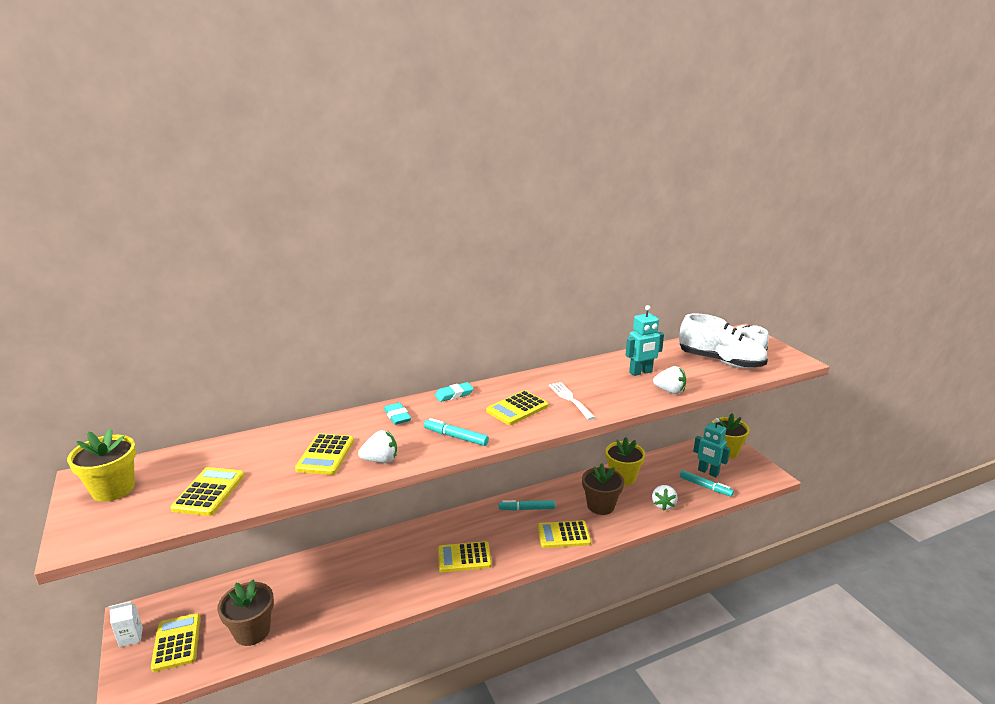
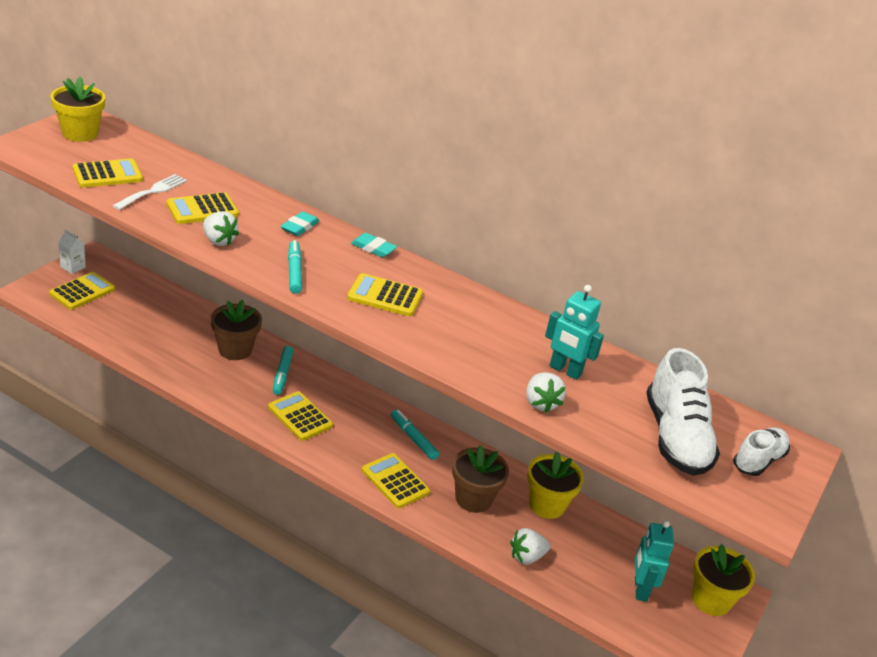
camera: 50 degrees right, 10 degrees up
(252, 631) = (118, 324): brown flower pot -> brown flower pot (235, 350)
(570, 399) = (441, 328): white fork -> white fork (153, 191)
(705, 487) = (604, 592): turquoise marker -> turquoise marker (282, 374)

